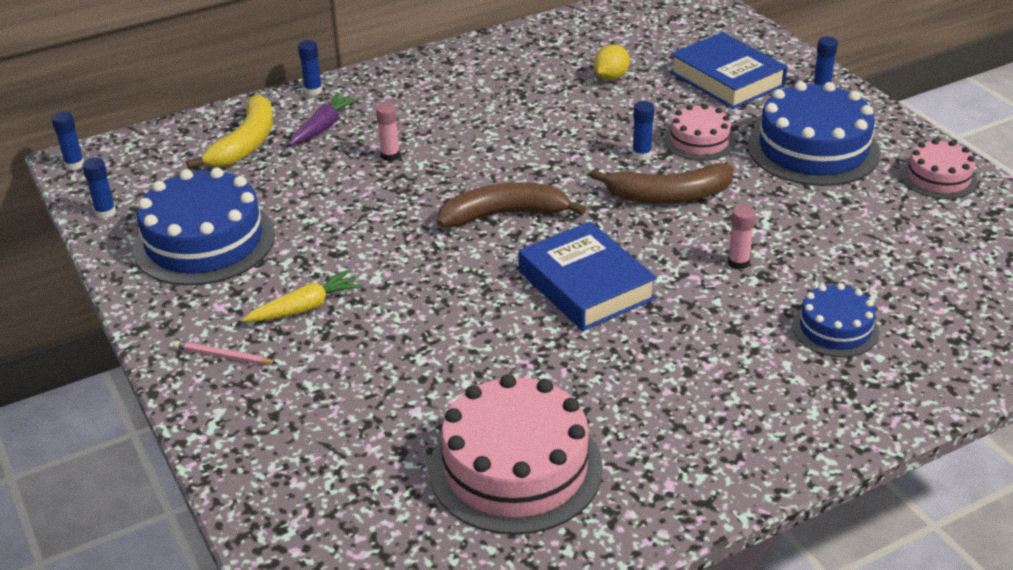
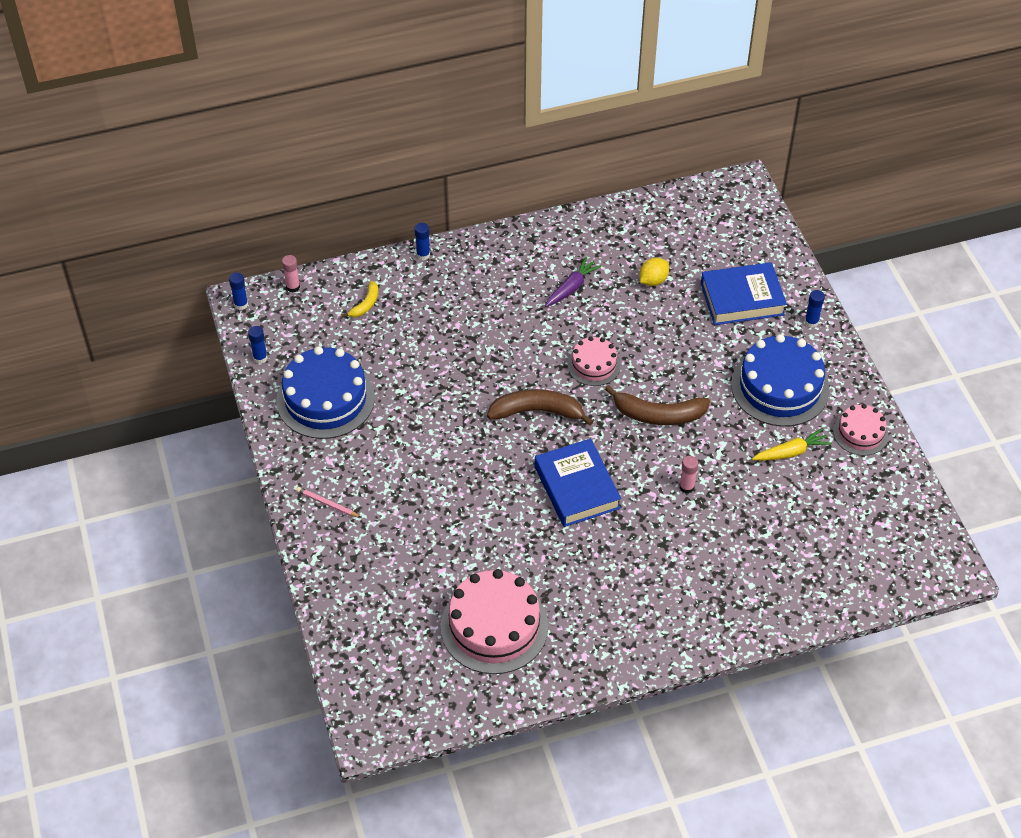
camera: 10 degrees right, 15 degrees up
(246, 143) = (365, 304): yellow banana -> yellow banana, size x0.54
(305, 307) = (386, 472): yellow carrot -> yellow carrot (791, 452)
(323, 127) = (424, 297): purple carrot -> purple carrot (571, 287)
(390, 156) = (468, 337): pink glue stick -> pink glue stick (293, 287)
(641, 154) = (651, 369): blue glue stick -> none
(699, 141) = (698, 363): pink cake -> pink cake (594, 365)
(727, 79) = (742, 299): blue book -> blue book turned 75 degrees counterclockwise
(835, 328) = (731, 556): blue cake -> none

